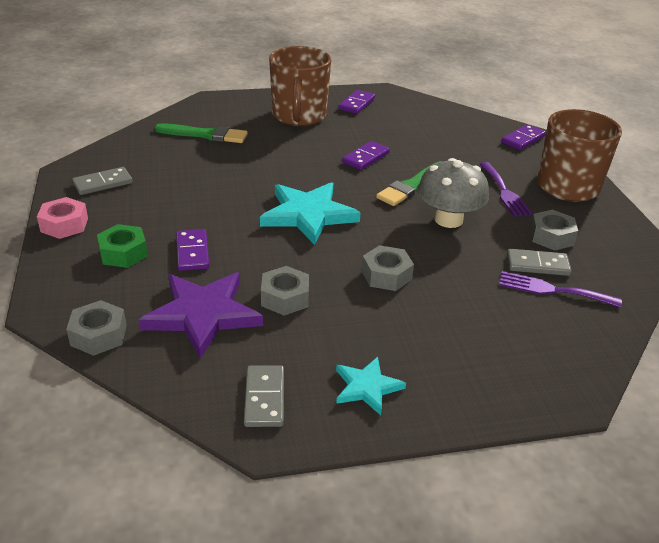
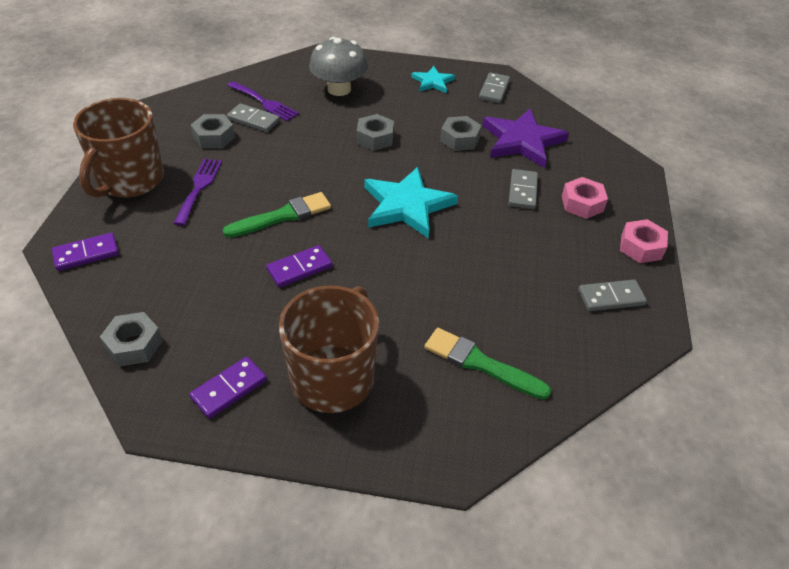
camera: 160 degrees left, 10 degrees up
(98, 335) = (595, 143): grey nut -> grey nut (134, 345)
(123, 253) = (582, 204): green nut -> pink nut
(192, 252) = (523, 191): purple domino -> grey domino
(448, 219) = (283, 171): grey mushroom -> grey mushroom (339, 89)

